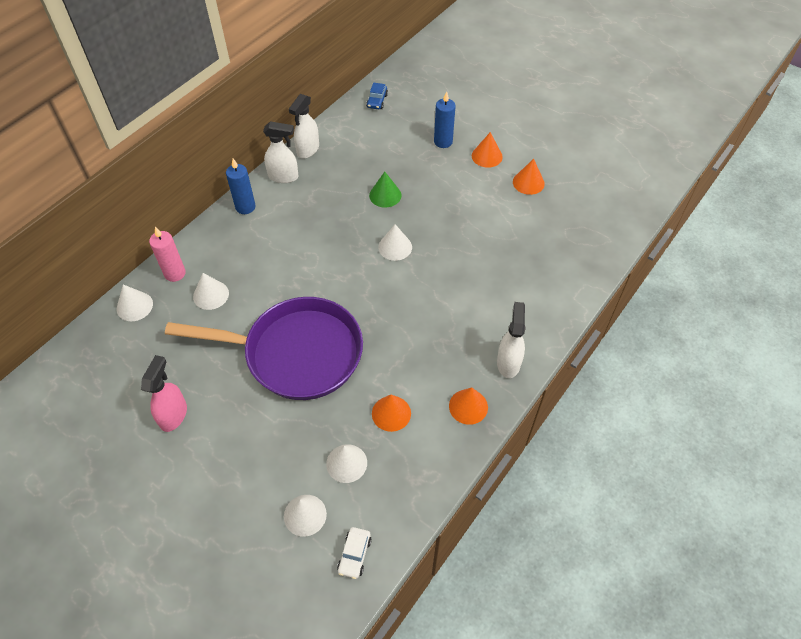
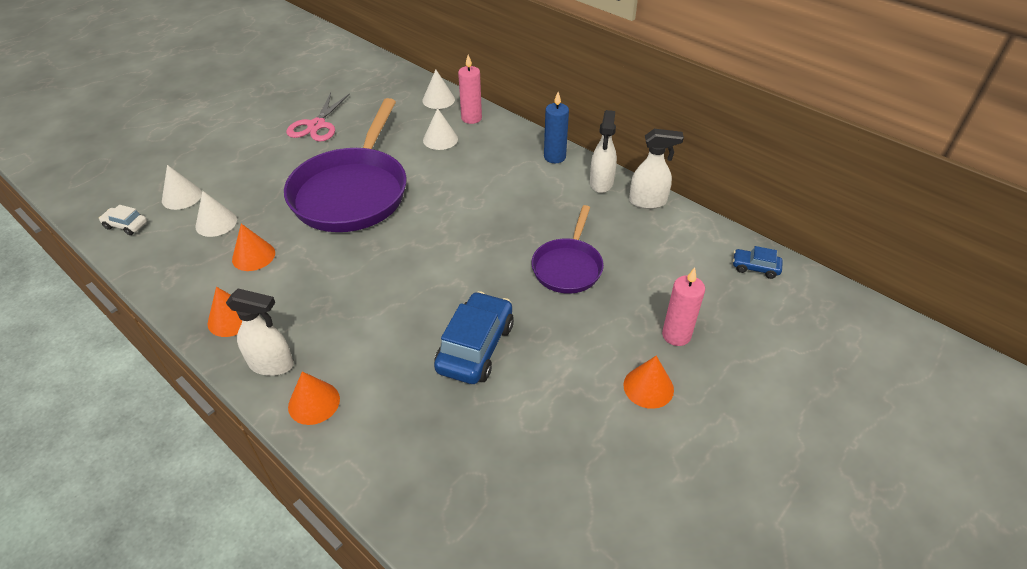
camera: 95 degrees right, 10 degrees down
(174, 415) = (316, 125): pink spray bottle -> pink scissors
(307, 150) = (648, 202): white spray bottle -> white spray bottle turned 150 degrees clockwise
(385, 195) = (568, 267): green cone -> purple pan
(395, 247) = (479, 271): white cone -> none
(443, 142) = (676, 335): blue candle -> pink candle
(470, 242) = (475, 347): none -> blue car
(528, 182) = (589, 437): orange cone -> orange cone (314, 402)

